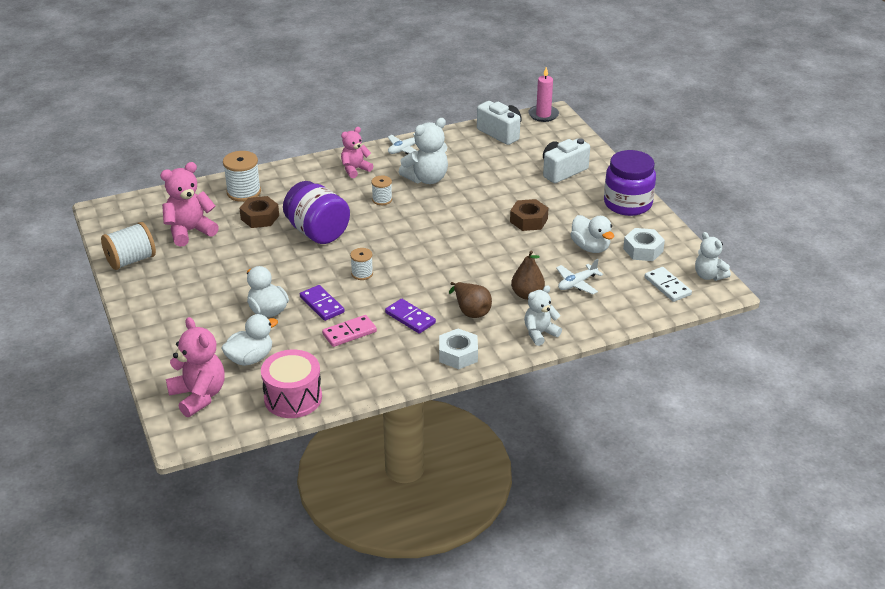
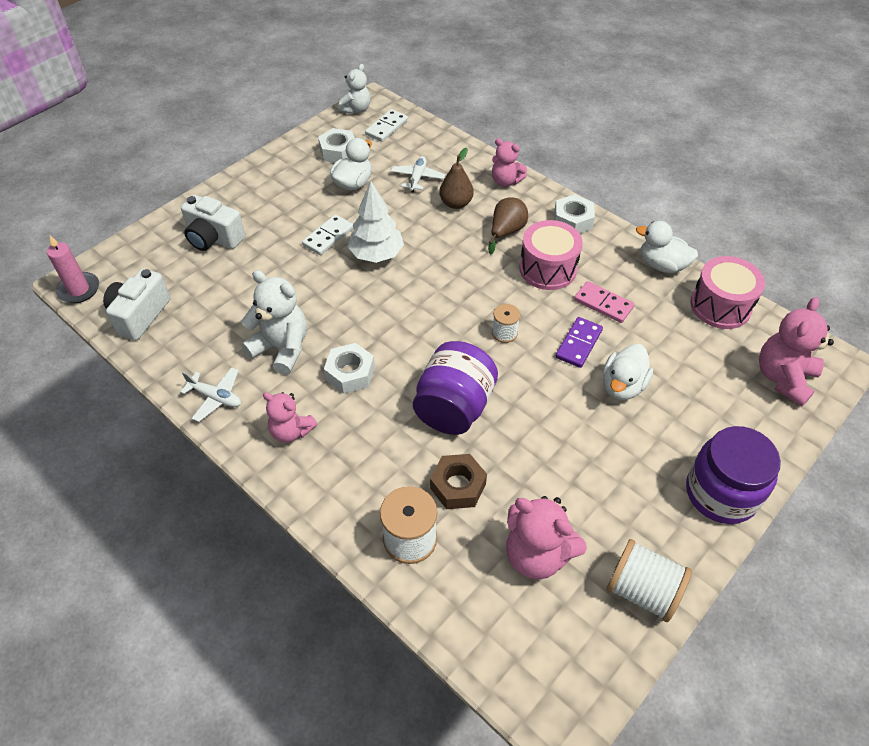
camera: 115 degrees left, 15 degrees up
(250, 358) = (701, 364): white duck -> white duck (662, 265)
(382, 200) = (350, 373): white spool -> white nut
(410, 318) = (547, 269): purple domino -> pink drum
(491, 238) = (376, 254): none -> white tree
(528, 220) = (328, 237): brown nut -> white domino
(540, 333) = (505, 181): white teddy bear -> pink teddy bear
(577, 283) = (417, 178): white plane -> white plane turned 105 degrees counterclockwise
(627, 204) = (260, 177): purple jar -> purple jar (721, 493)

